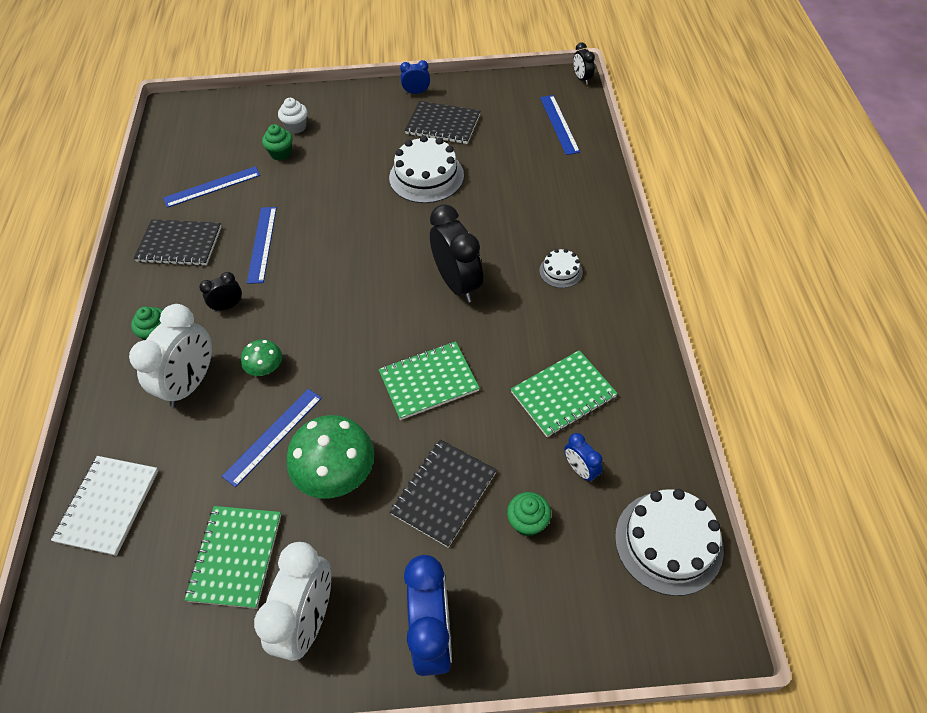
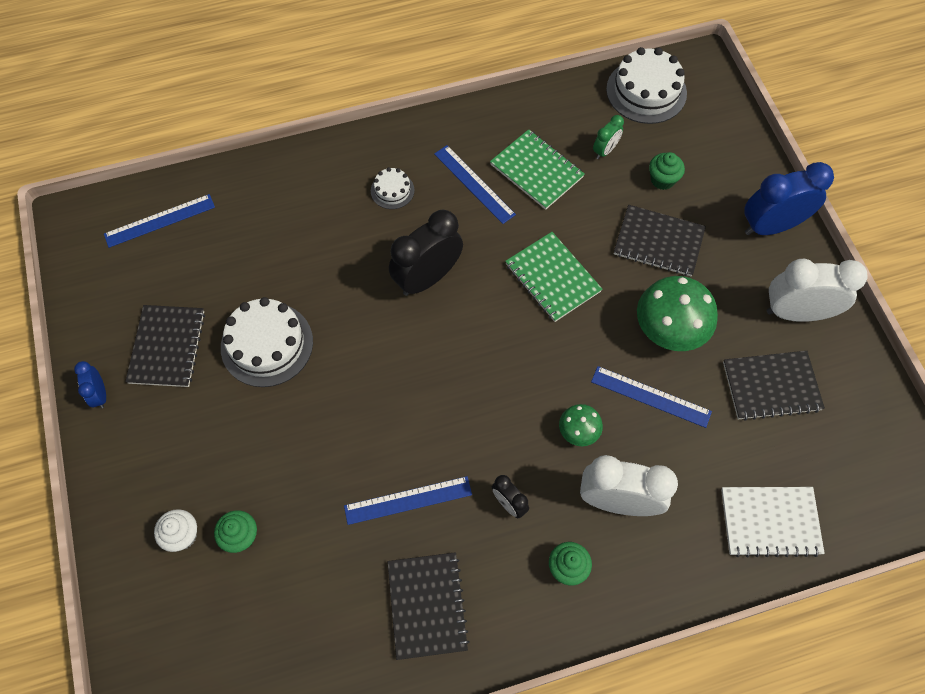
camera: 105 degrees left, 10 degrees up
(212, 187) = (317, 607): blue ruler -> blue ruler (474, 184)
(236, 557) = (771, 386): green notebook -> black notebook
(580, 470) = (605, 151): blue clock -> green clock
(581, 79) = (68, 208): black clock -> none

